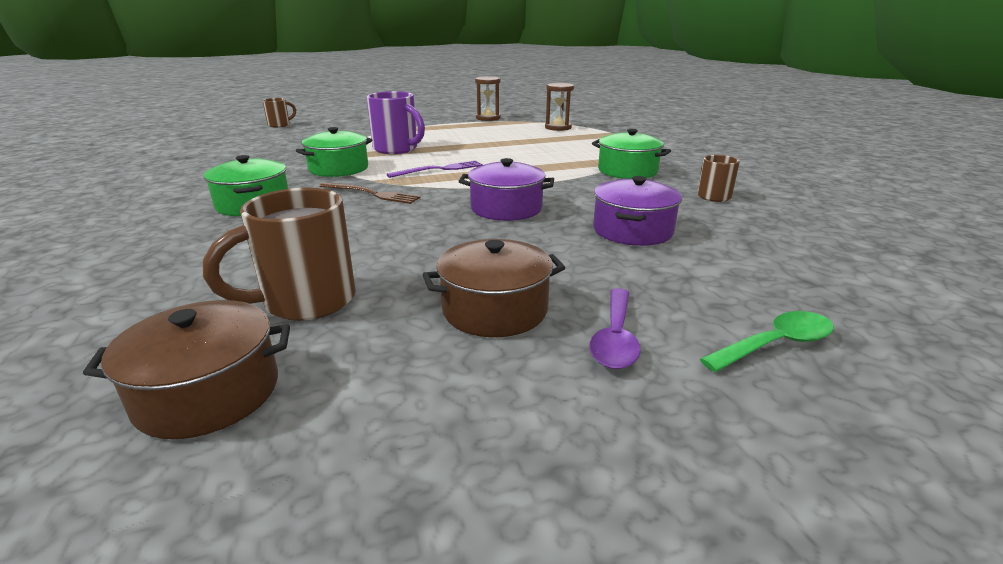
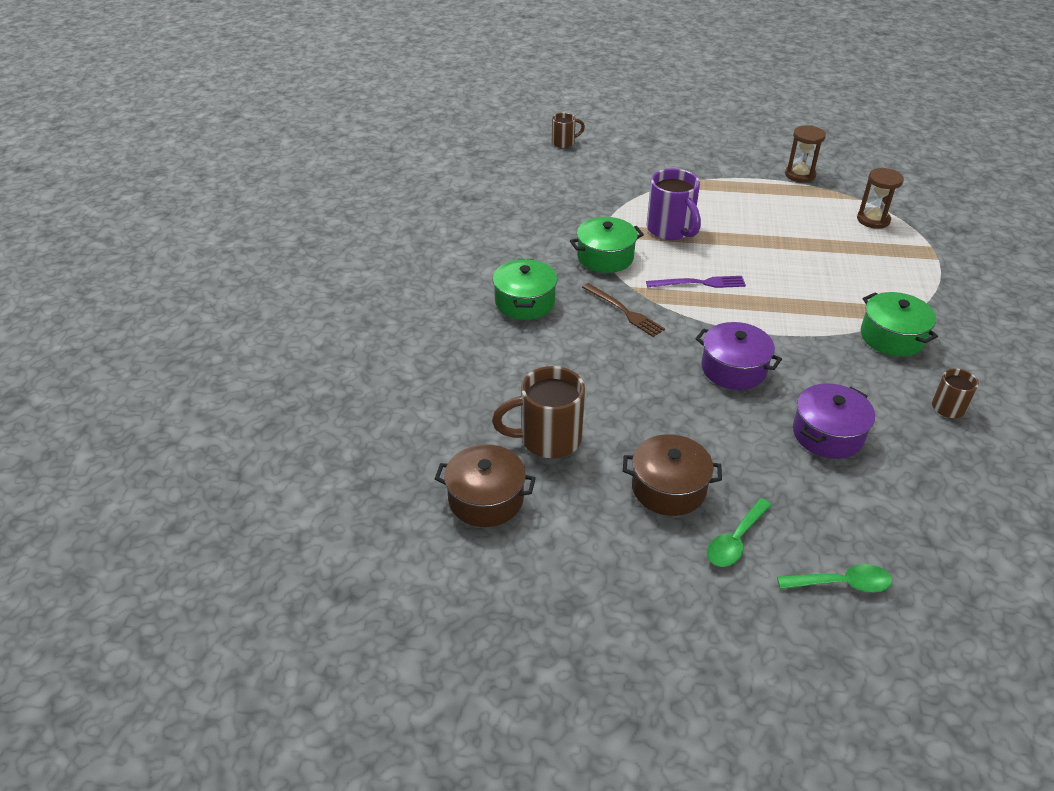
camera: 25 degrees right, 15 degrees up
(615, 338) = (735, 541): purple spoon -> green spoon

